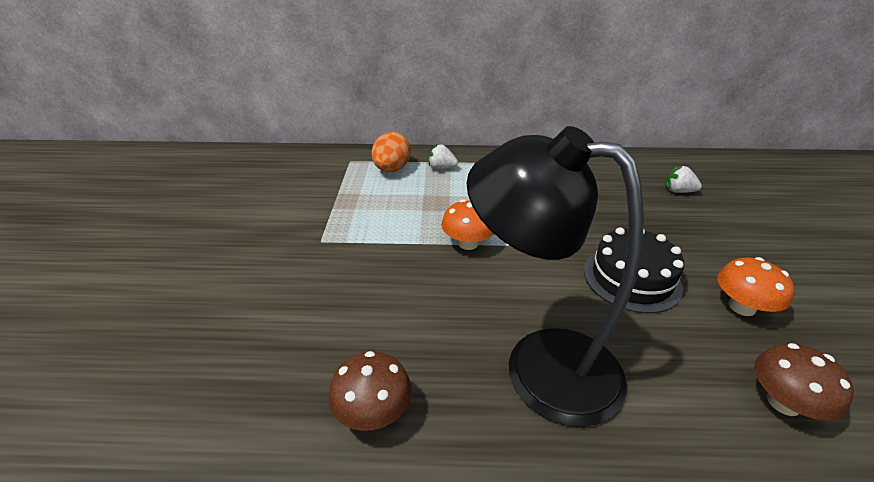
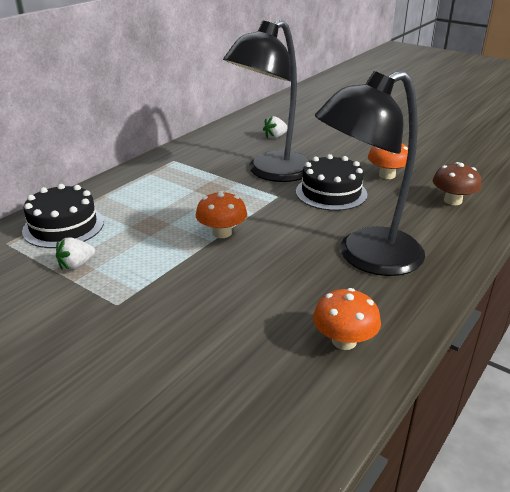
camera: 55 degrees left, 5 degrees down
(373, 411) = (344, 341): brown mushroom -> orange mushroom
(391, 169) = (63, 226): orange egg -> black cake
(441, 168) = (105, 202): white strawberry -> white strawberry (76, 265)
(607, 221) = (271, 172): none -> black lamp

